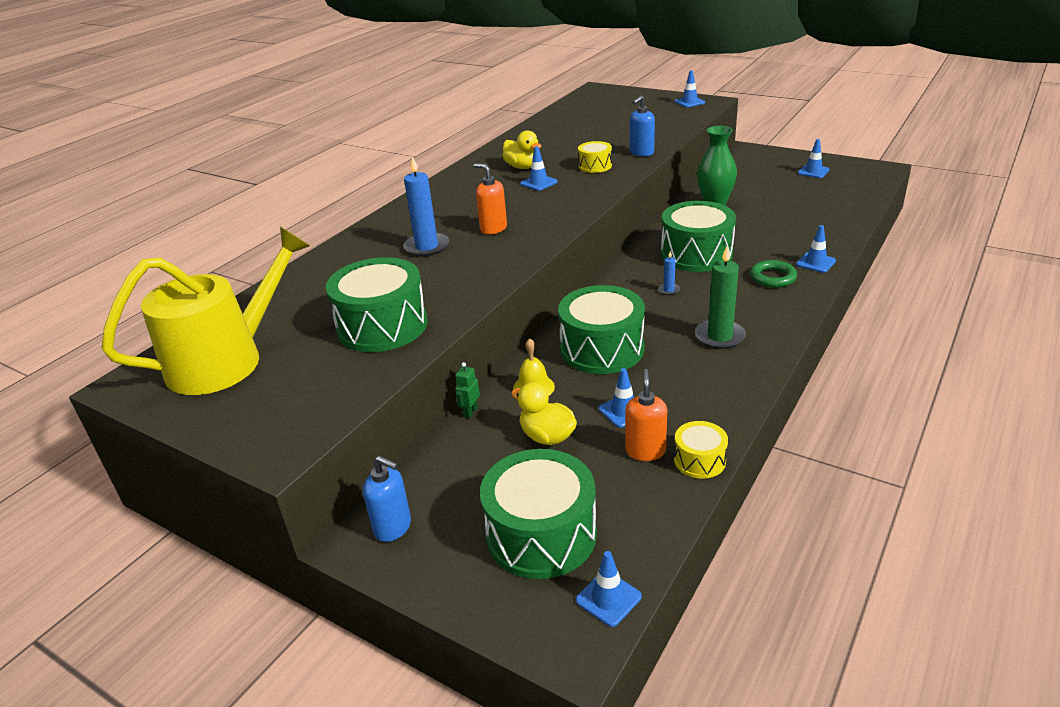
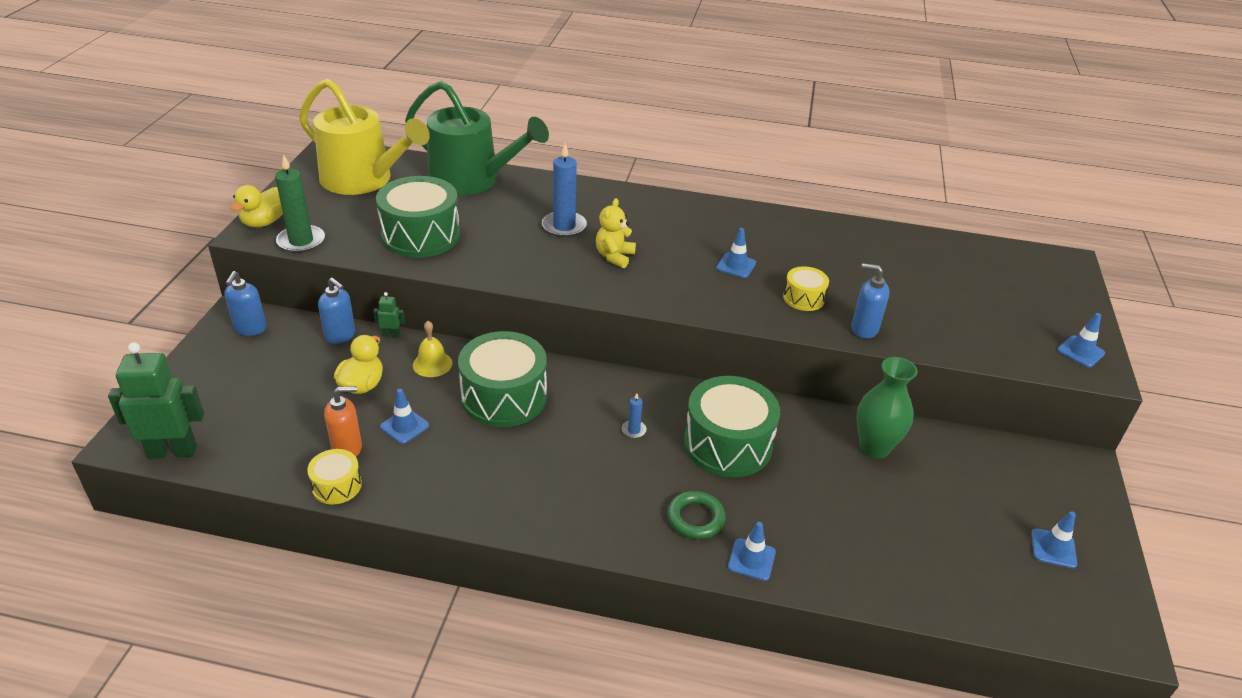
camera: 65 degrees right, 5 degrees up
(295, 289) = (471, 180): none -> green watering can
(451, 449) = (340, 335): none -> blue soap dispenser
(493, 229) = (614, 256): orange soap dispenser -> yellow teddy bear
(523, 167) = (773, 247): yellow duck -> yellow duck (264, 222)
(541, 534) = (242, 404): green drum -> none
(608, 598) = (173, 451): blue traffic cone -> green robot
(719, 336) = (548, 481): green candle -> green candle (301, 241)

